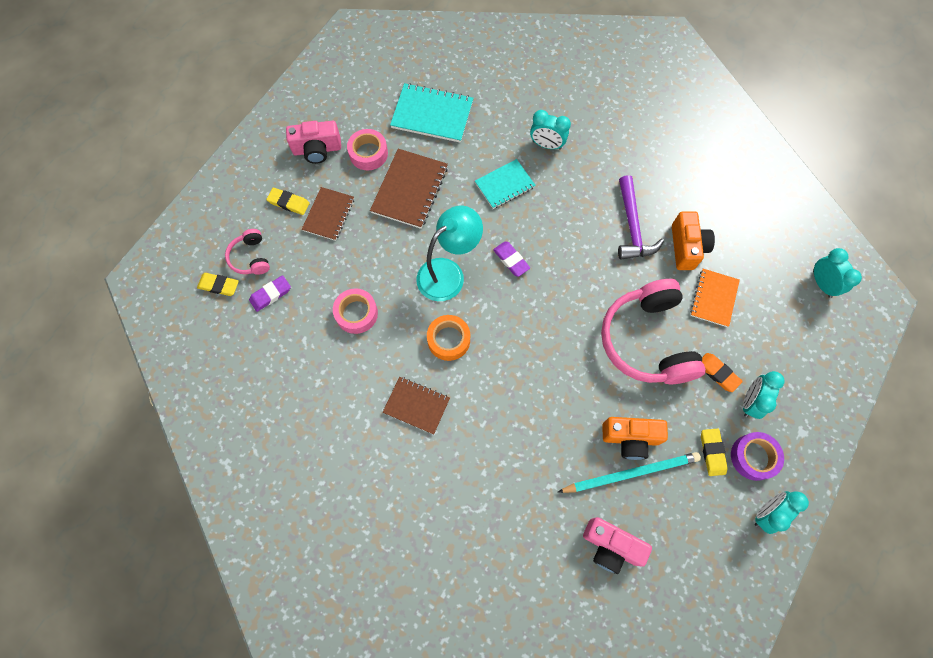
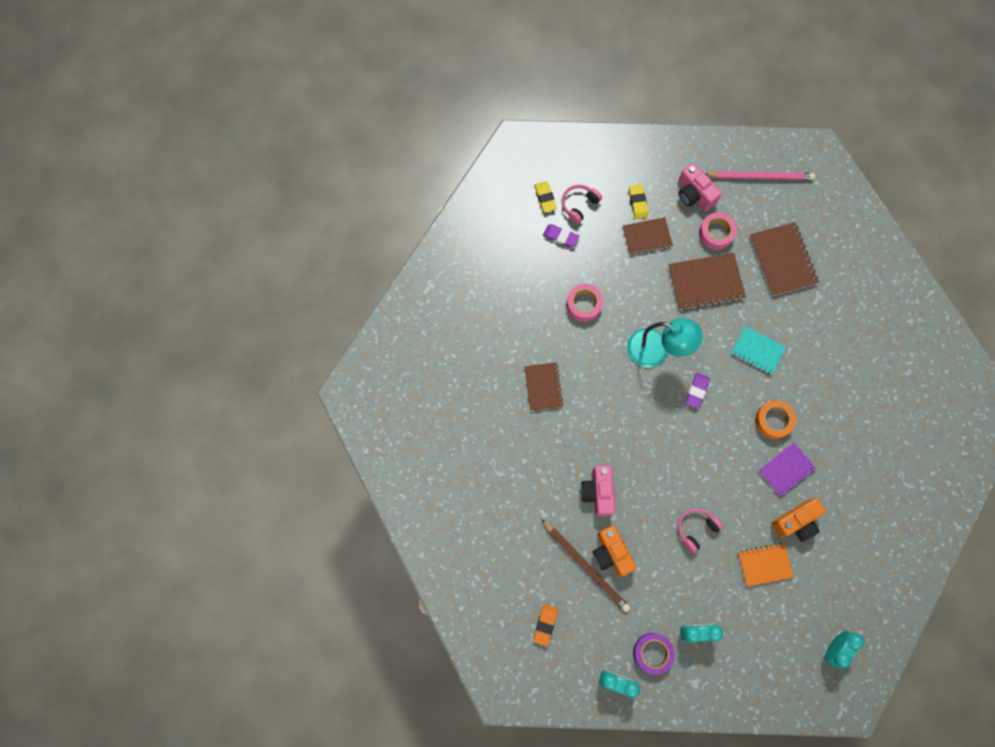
camera: 60 degrees right, 5 degrees up
(341, 86) = (760, 177): none -> pink pencil
(432, 115) = (782, 260): turquoise notebook -> brown notebook
(448, 340) = (605, 381): orange tape -> orange tape (773, 421)
(546, 145) = (815, 364): turquoise clock -> none
(610, 546) = (525, 577): pink camera -> pink camera (598, 492)
(631, 473) = (586, 566): turquoise pencil -> brown pencil
(632, 227) = (786, 470): purple hammer -> purple notebook
(647, 340) = (696, 529): pink headphones -> pink headphones, size x0.47
(712, 452) = (637, 619): yellow eraser -> none
(717, 373) = (703, 596): orange eraser -> orange eraser (545, 624)

